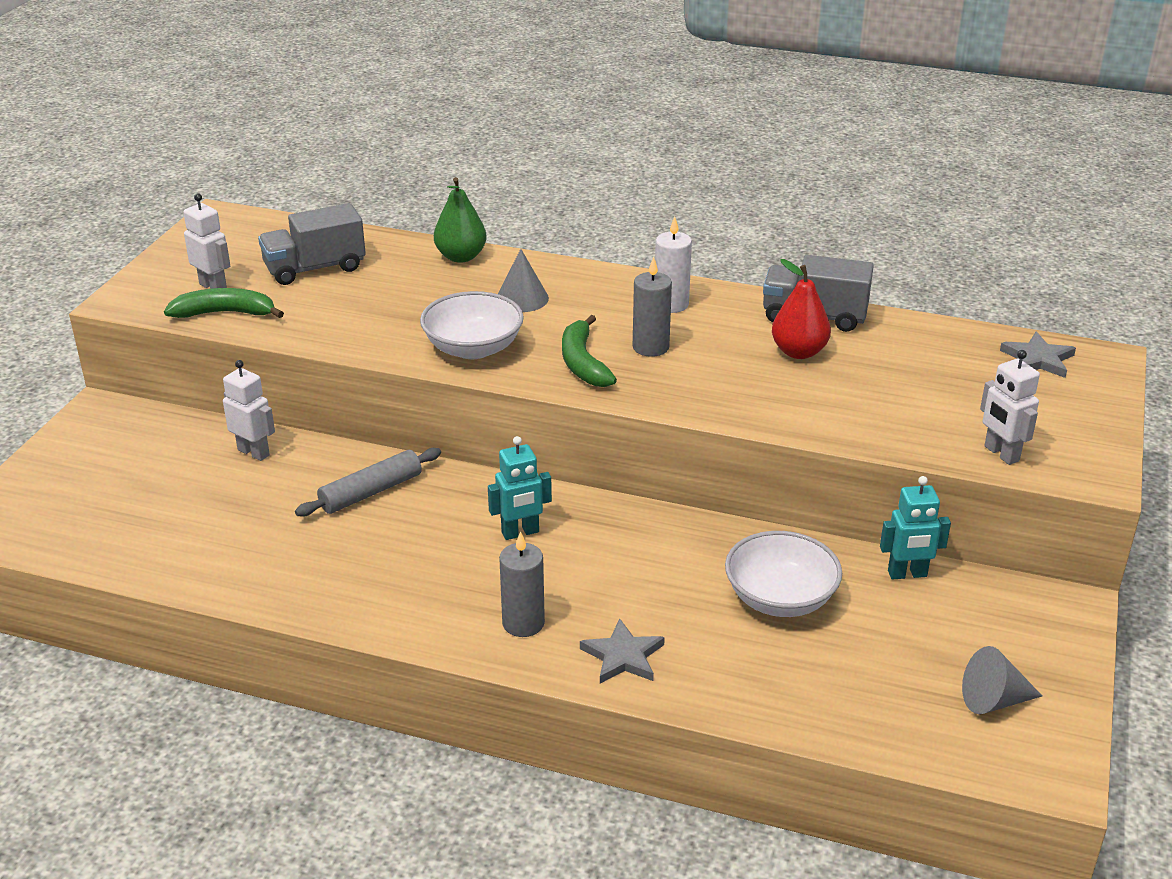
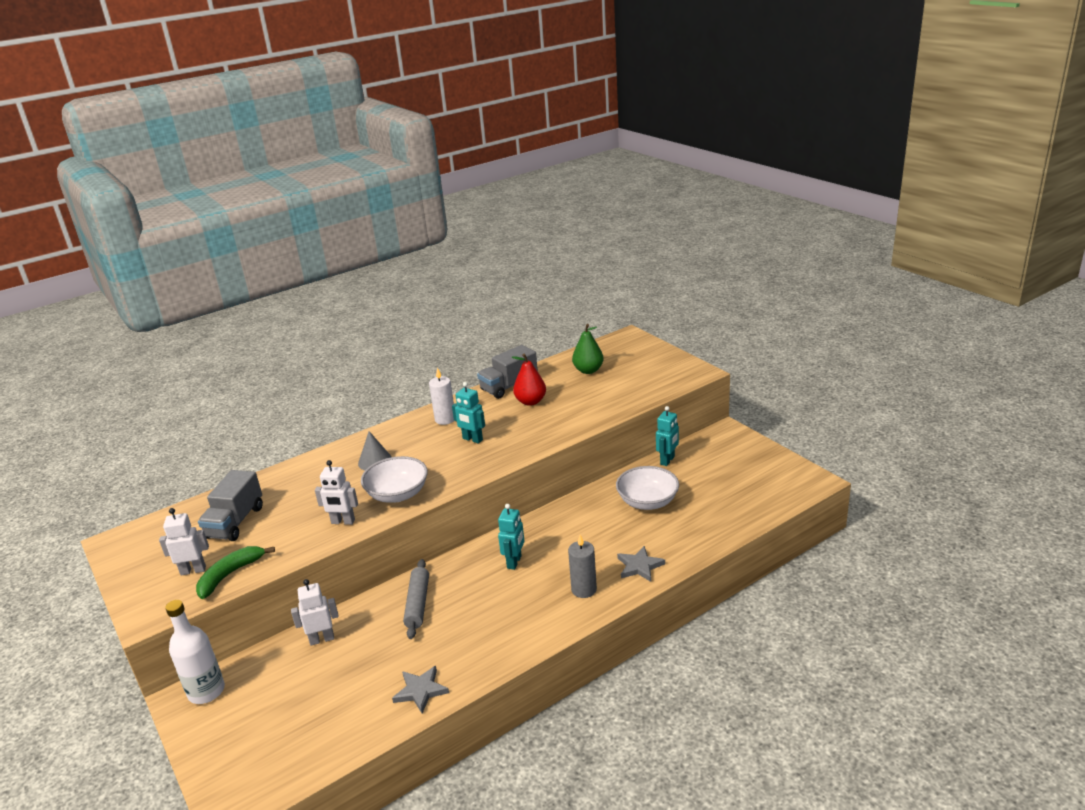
camera: 50 degrees left, 5 degrees down
(119, 419) = (206, 691): none -> white bottle
(461, 257) = (305, 466): green pear -> green pear (588, 370)
(582, 363) = (458, 464): green banana -> none
(650, 347) = (472, 439): grey candle -> turquoise robot
(993, 700) = (762, 475): grey cone -> none
(1001, 454) = (662, 386): white robot -> white robot (343, 522)
(1038, 359) = (610, 349): grey star -> grey star (420, 691)

